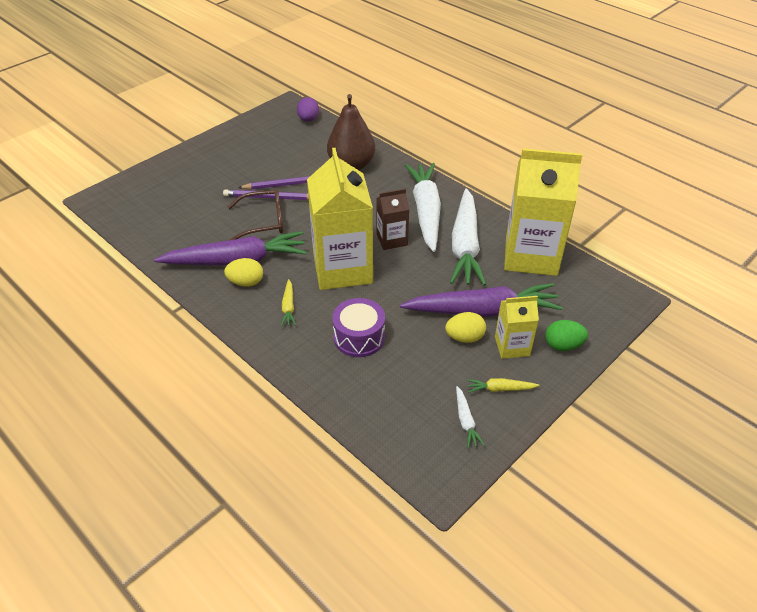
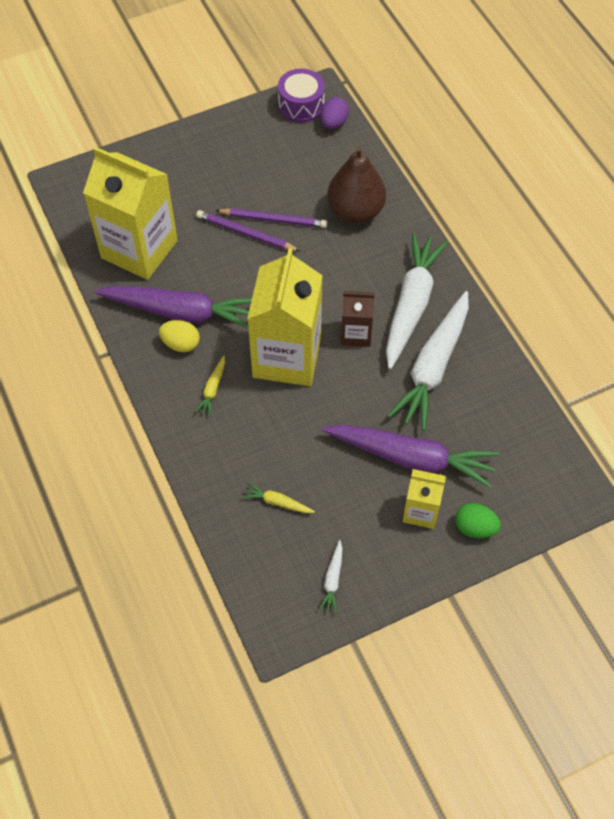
camera: 20 degrees right, 15 degrees up
(263, 222) = (227, 266): brown glasses -> none
(359, 337) = (269, 449): purple drum -> purple drum (301, 105)
(464, 337) = (376, 485): yellow egg -> none
(500, 389) = (383, 556): yellow carrot -> yellow carrot (277, 502)
(531, 256) = (500, 403): yellow carton -> yellow carton (139, 249)

